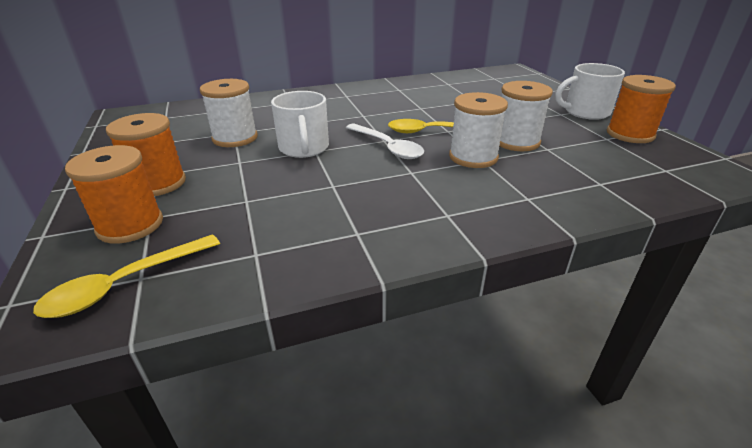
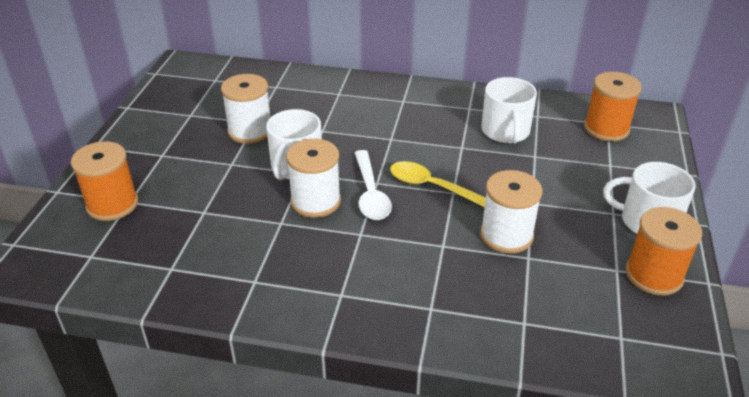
camera: 30 degrees right, 5 degrees up
(124, 284) = (79, 257): yellow spoon -> none
(158, 183) = (156, 166): orange spool -> orange spool (606, 129)
(439, 94) = (505, 131): none -> white mug
(473, 157) = (437, 238): white spool -> white spool (315, 201)

